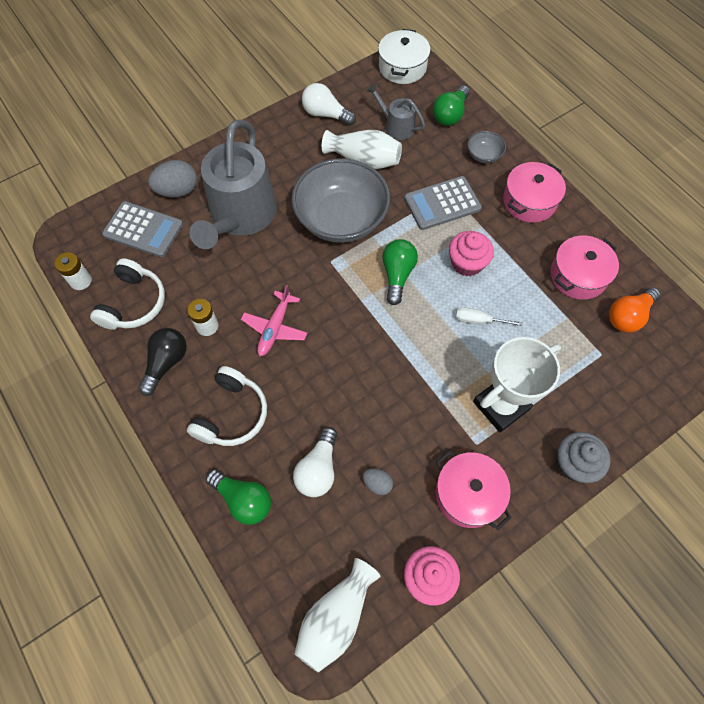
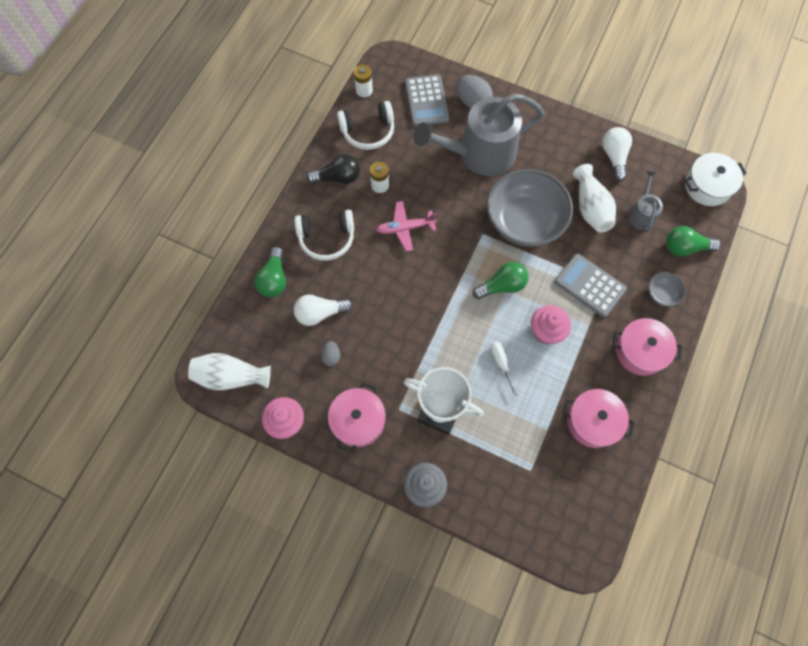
camera: 60 degrees right, 5 degrees up
(628, 316) = (580, 478): orange light bulb -> none

